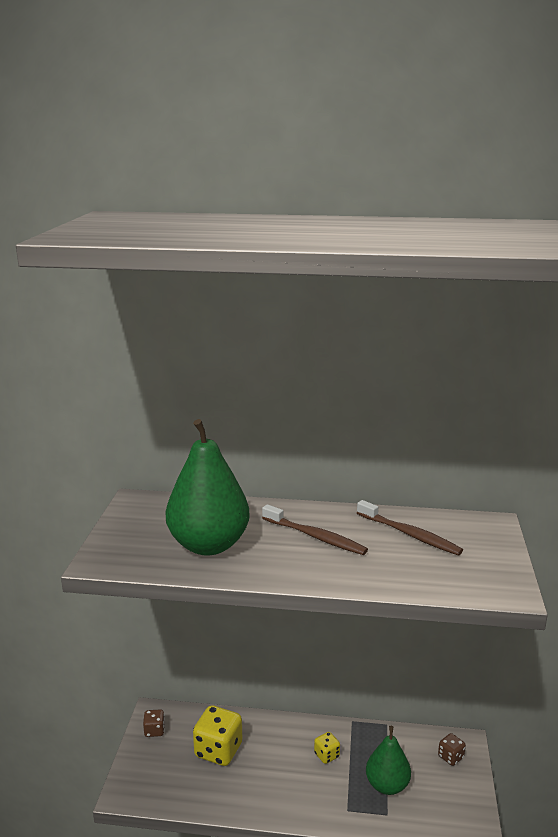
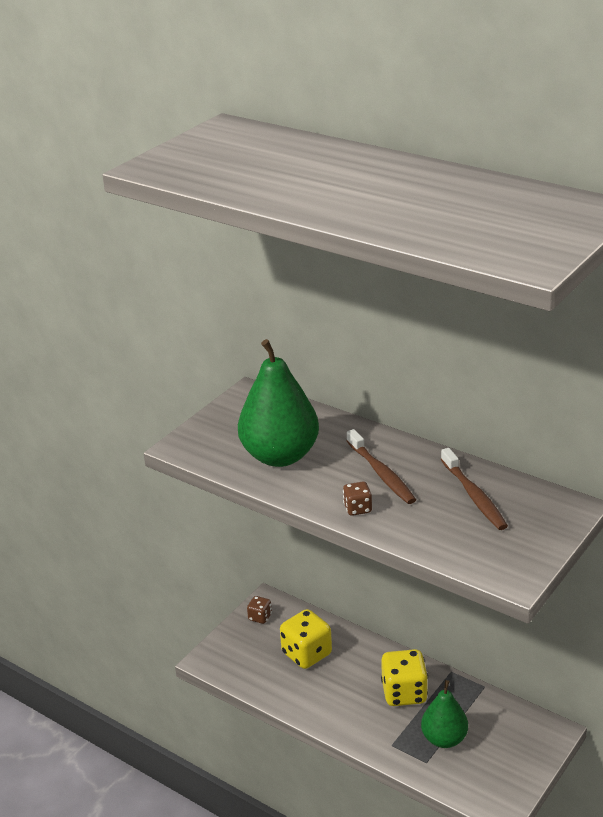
camera: 30 degrees right, 10 degrees up
(326, 755) = (404, 693): yellow dice -> yellow dice, size x1.96
(450, 757) = (527, 738): brown dice -> brown dice (357, 508)

